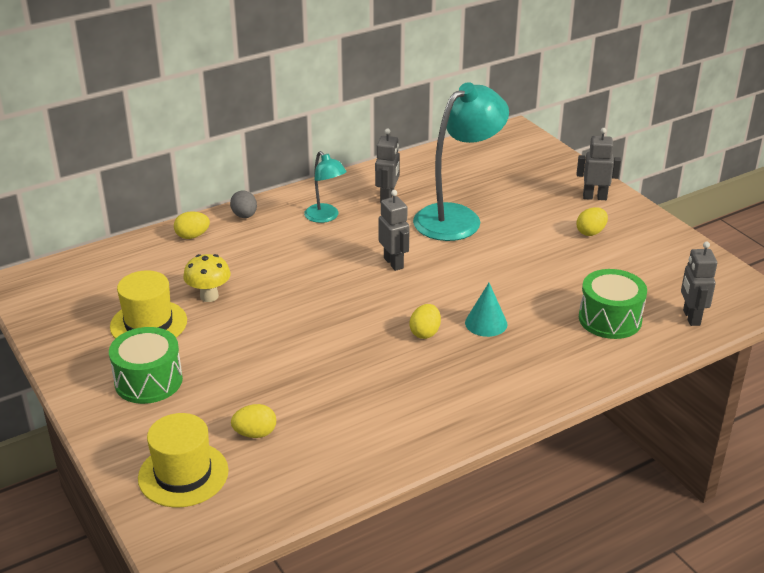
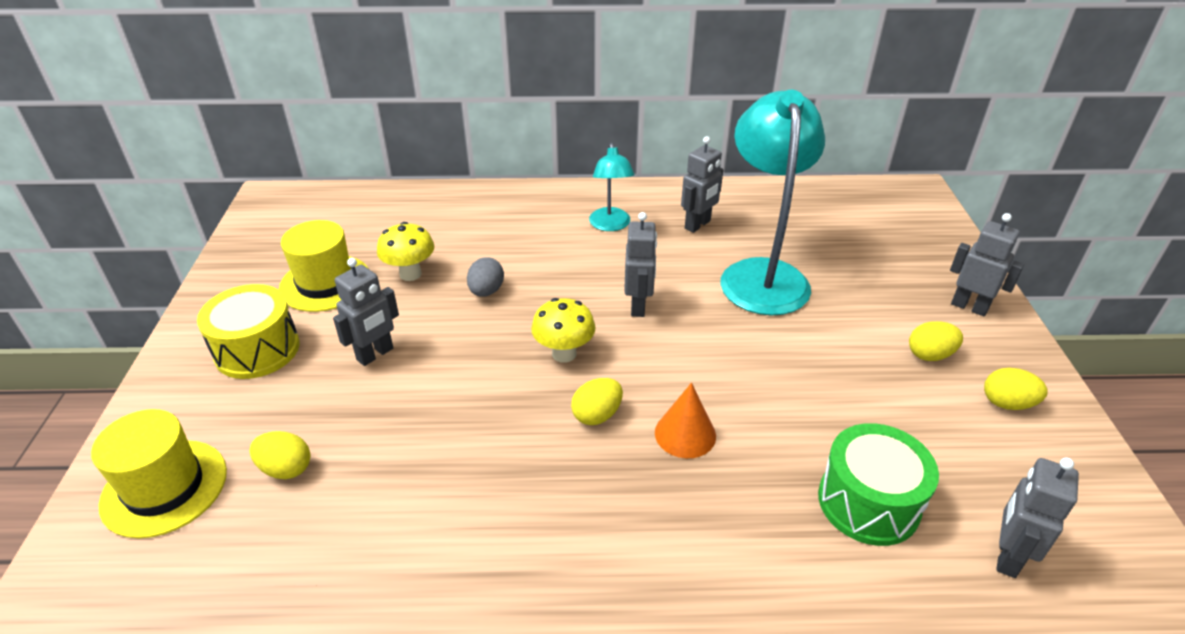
camera: 30 degrees right, 5 degrees up
(148, 381) = (257, 350): green drum -> yellow drum
(192, 236) = (460, 202): yellow egg -> yellow egg (1007, 403)
(241, 353) = (375, 354): none -> grey robot
(244, 216) = (530, 197): grey egg -> grey egg (486, 291)
(371, 307) = (564, 354): none -> yellow mushroom
(457, 217) = (762, 274): turquoise lamp -> turquoise lamp turned 75 degrees counterclockwise
(486, 323) = (685, 434): turquoise cone -> orange cone

